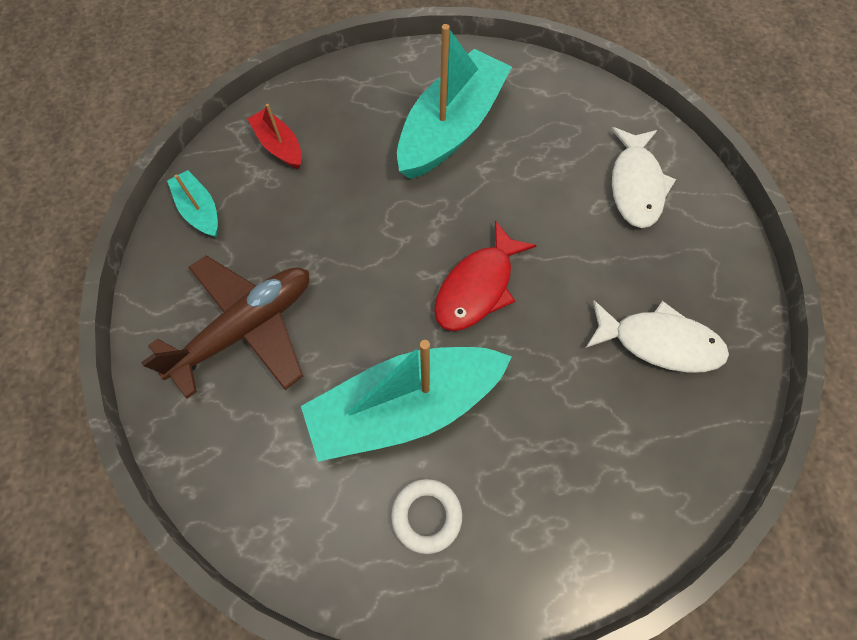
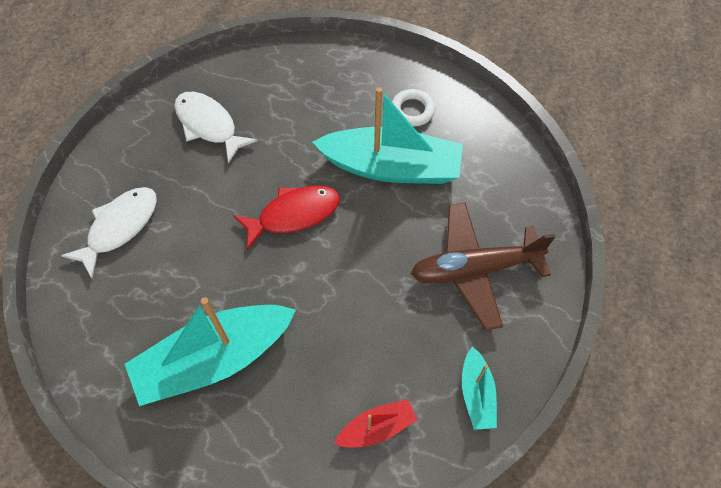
camera: 150 degrees left, 5 degrees down
(279, 146) = (377, 428): red boat -> red boat turned 105 degrees counterclockwise

